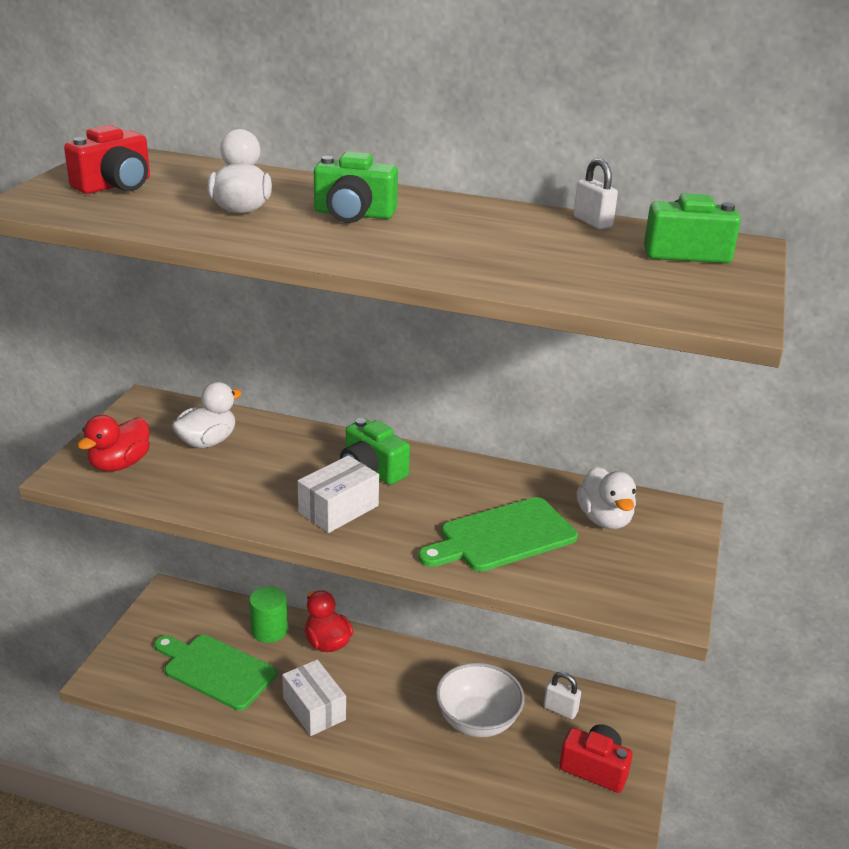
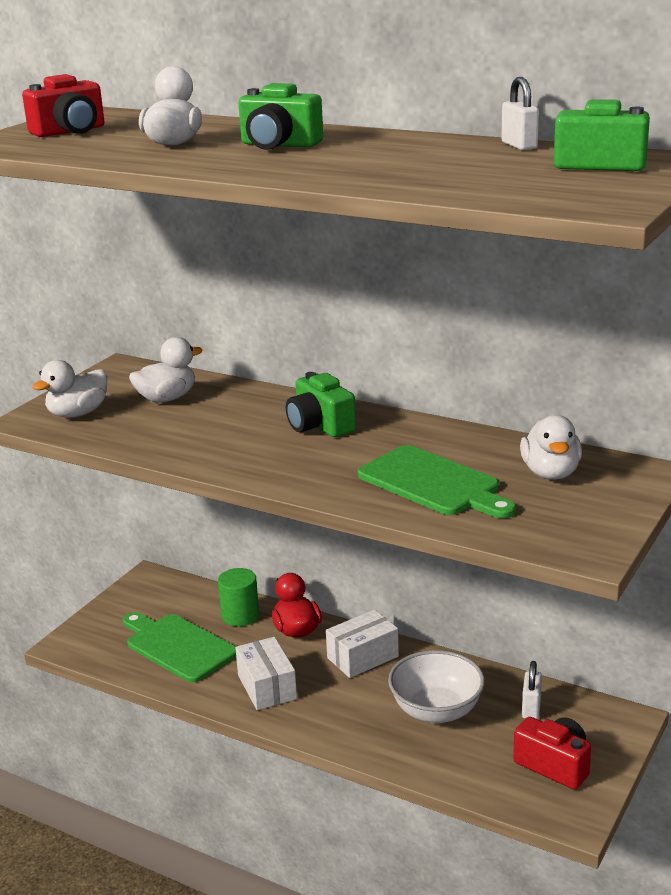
camera: 15 degrees right, 5 degrees down
(120, 464) = (78, 414): red duck -> white duck
(338, 509) = (274, 455): white box -> white box (362, 657)
(502, 537) = (433, 483): green cutting board -> green cutting board turned 120 degrees counterclockwise
(560, 710) = (531, 708): white padlock -> white padlock turned 60 degrees clockwise

